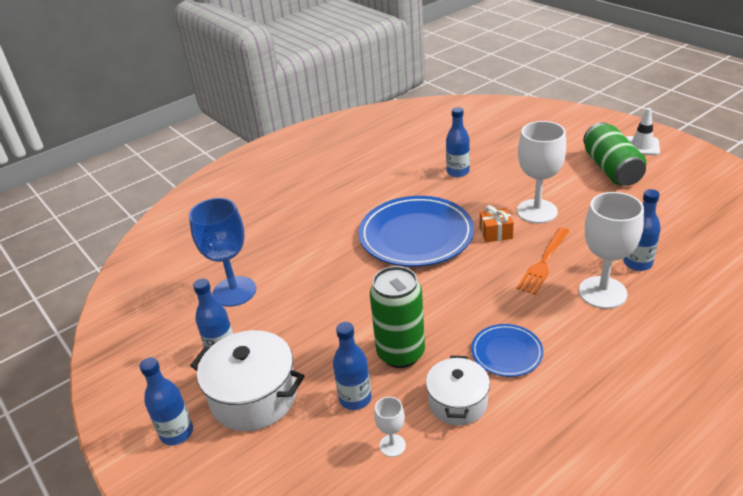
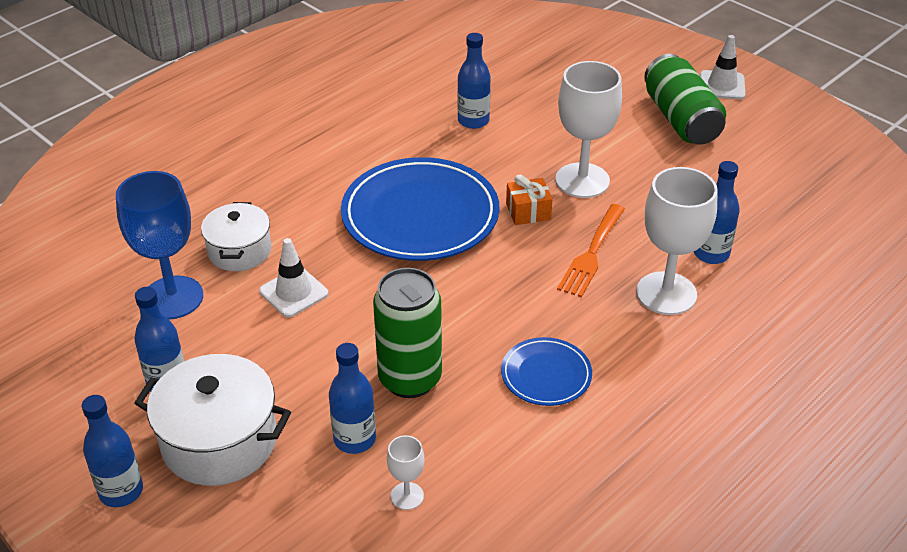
camera: 10 degrees left, 5 degrees up
(320, 289) = (294, 292): none -> white traffic cone
(457, 402) = (486, 440): white pot -> white pot (239, 251)

